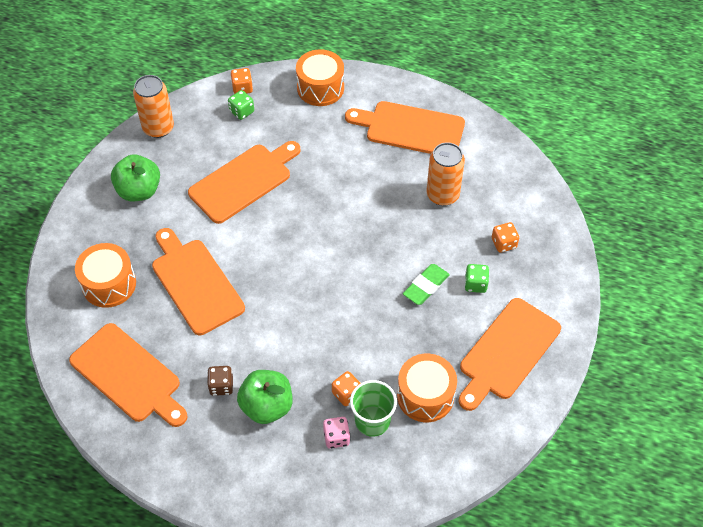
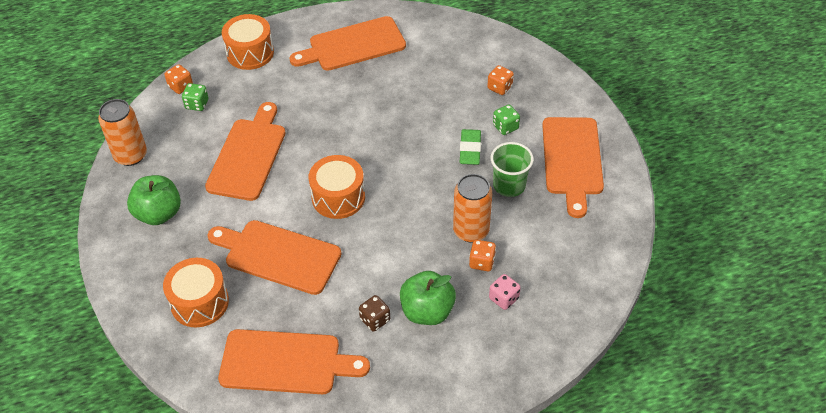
camera: 35 degrees left, 5 degrees down
(372, 421) = (519, 269): green cup -> green cup (509, 185)
(425, 396) = (542, 226): orange drum -> orange drum (338, 197)
(442, 195) = (422, 79): orange can -> orange can (471, 231)

